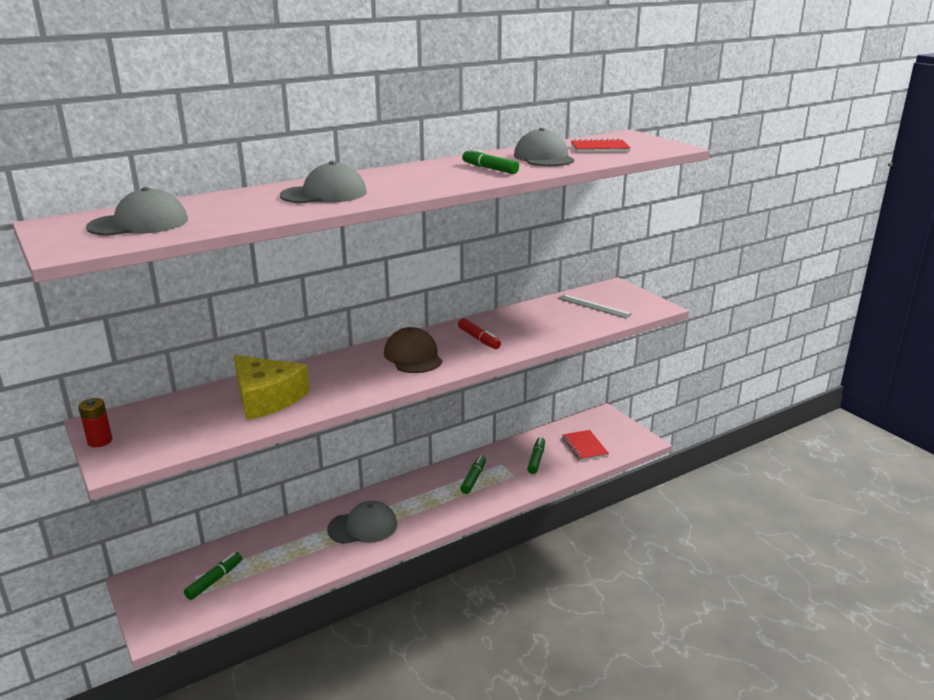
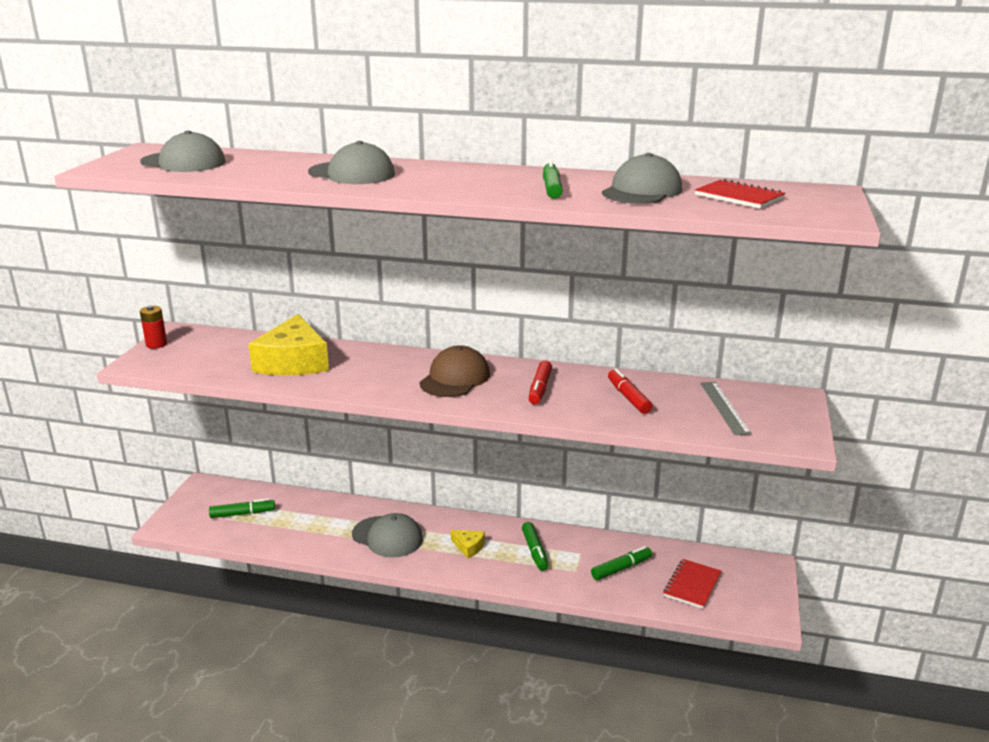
camera: 45 degrees right, 0 degrees up
(429, 500) = (469, 547): none -> yellow cheese
(473, 478) = (535, 551): green marker -> green marker turned 105 degrees clockwise
(537, 322) = (628, 397): none -> red marker

